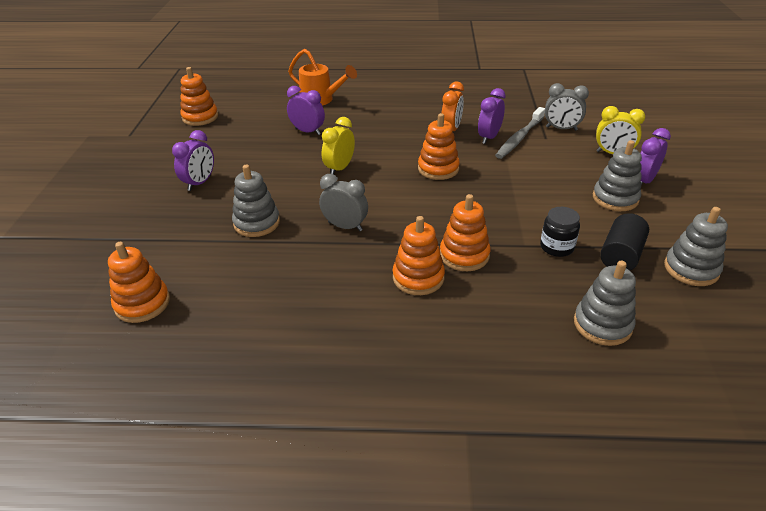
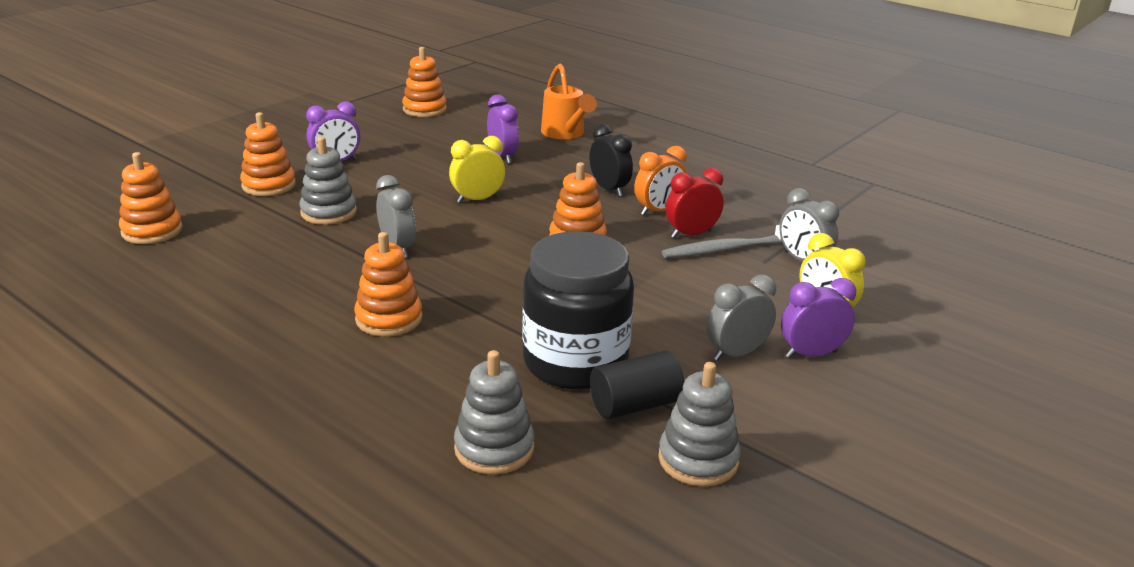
camera: 35 degrees right, 10 degrees down
(404, 127) = (609, 189): none -> black clock
(464, 255) = (465, 322): orange stacking toy -> orange stacking toy (269, 185)
(489, 137) = (691, 234): purple clock -> red clock
(556, 247) = (575, 362): black jar -> black jar, size x2.19
(615, 198) = (736, 353): grey stacking toy -> grey clock

